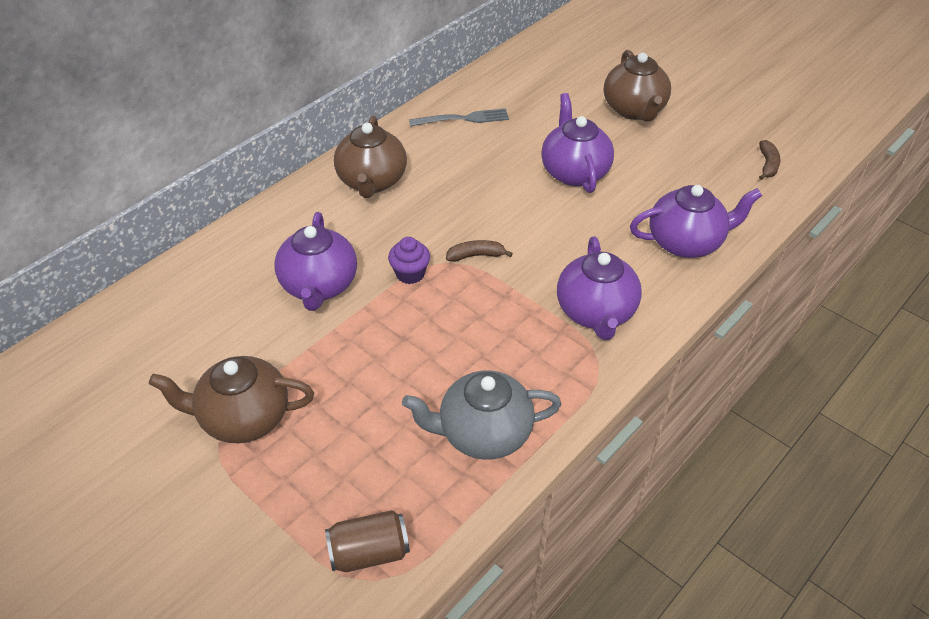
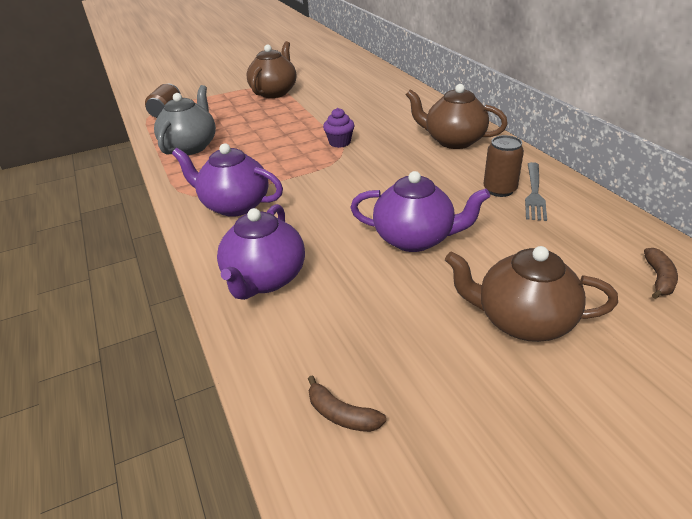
camera: 115 degrees right, 10 degrees down
(319, 286) = (353, 115): purple teapot -> none
(467, 138) = (499, 190): none -> brown can
(476, 255) = (338, 168): brown banana -> brown banana (659, 278)

